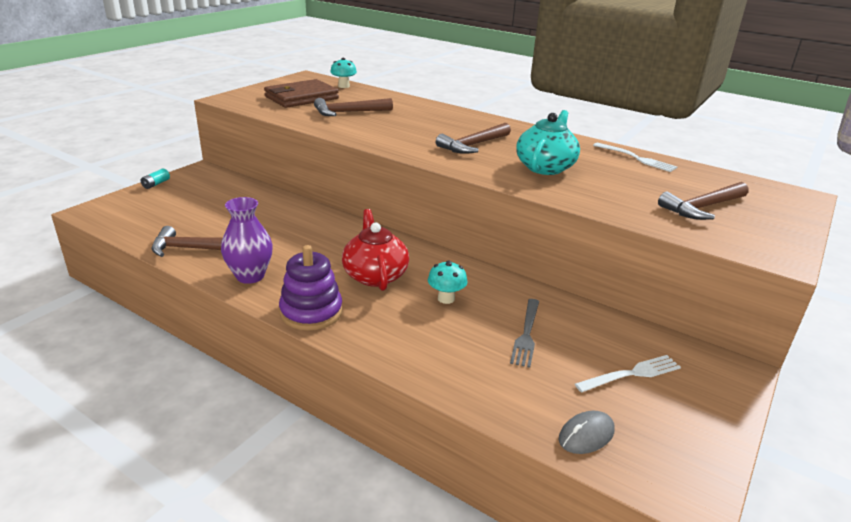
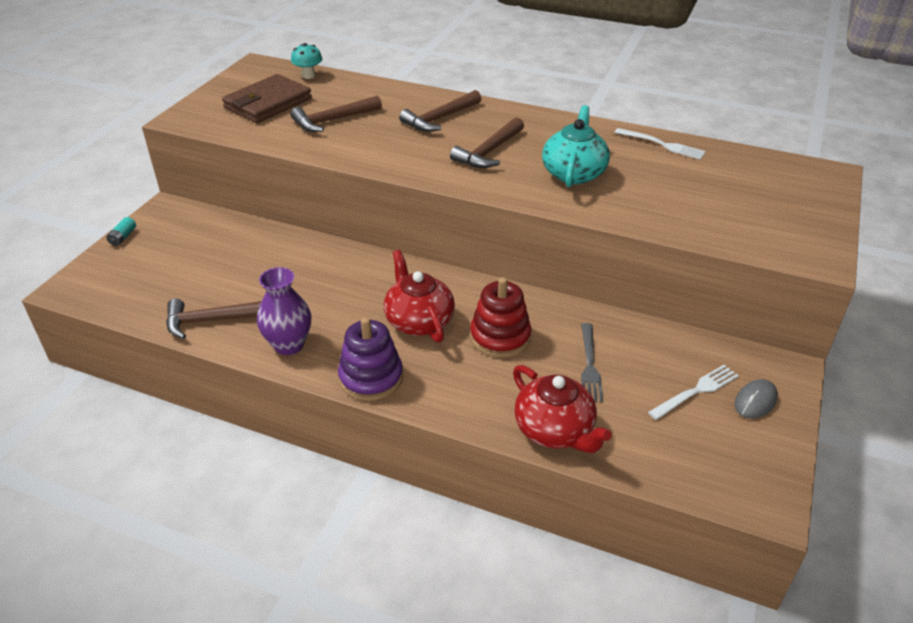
camera: 10 degrees left, 10 degrees up
(446, 298) = (500, 337): turquoise mushroom -> red stacking toy
(472, 384) = (555, 430): none -> red teapot
(586, 435) = (670, 463): grey mouse -> grey mouse (755, 401)
(702, 207) = (740, 205): brown hammer -> brown hammer (440, 118)

